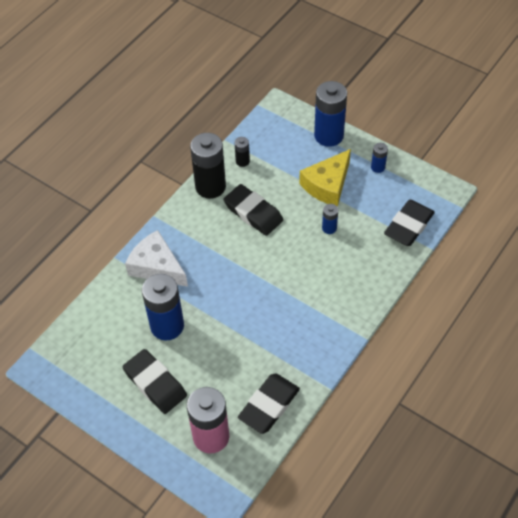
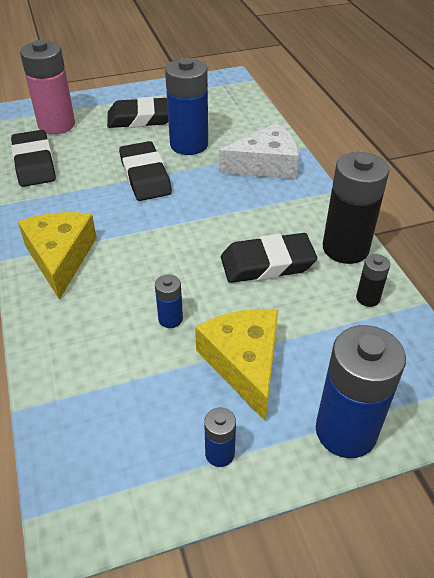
camera: 125 degrees right, 10 degrees down
(336, 309) = (60, 257): none -> yellow cheese
(408, 226) = (77, 411): black eraser -> black eraser (145, 176)

